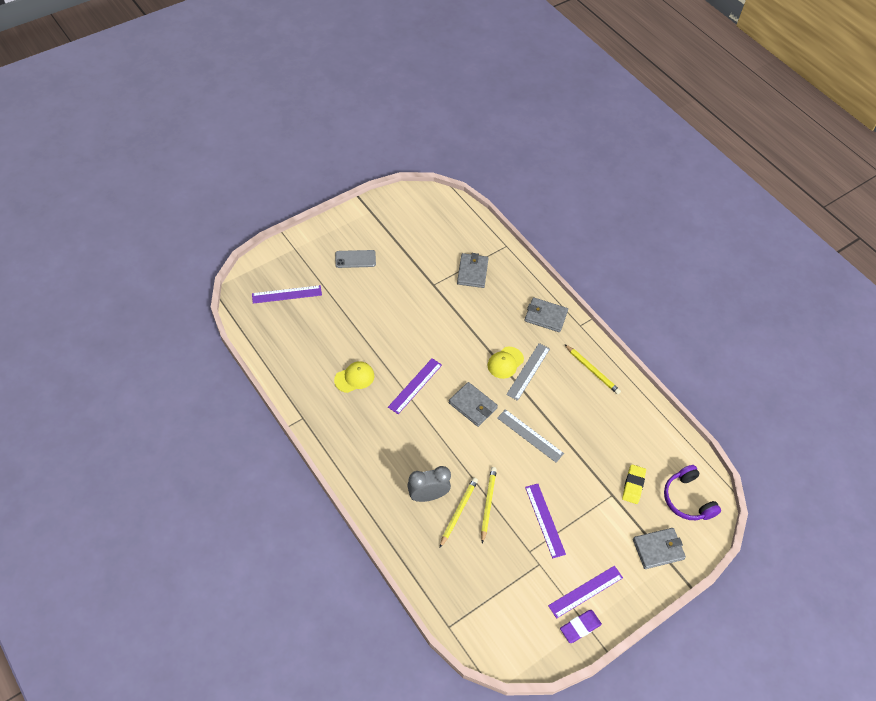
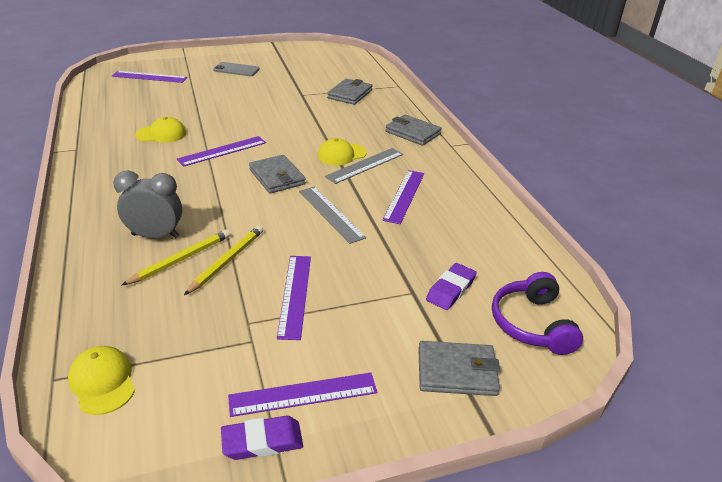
camera: 20 degrees right, 20 degrees down
(476, 619) = (102, 382): none -> yellow cap
(570, 400) = (404, 196): none -> purple ruler
(592, 370) = (447, 179): yellow pencil -> none
(633, 485) = (450, 289): yellow eraser -> purple eraser

